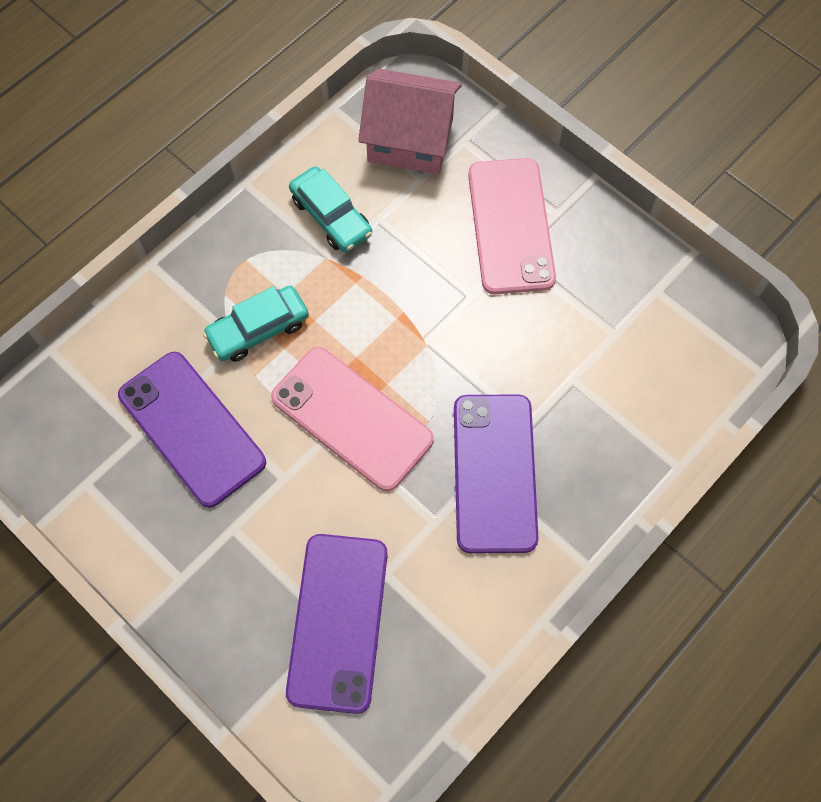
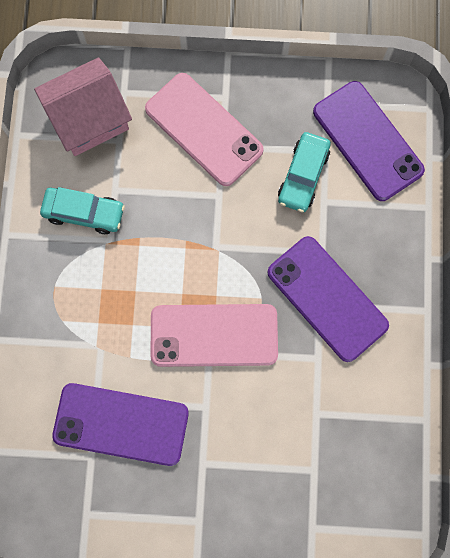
camera: 40 degrees left, 10 degrees up
(258, 329) = (105, 326): turquoise car -> turquoise car (303, 176)
(338, 622) = (314, 465): purple phone -> purple phone (367, 141)

